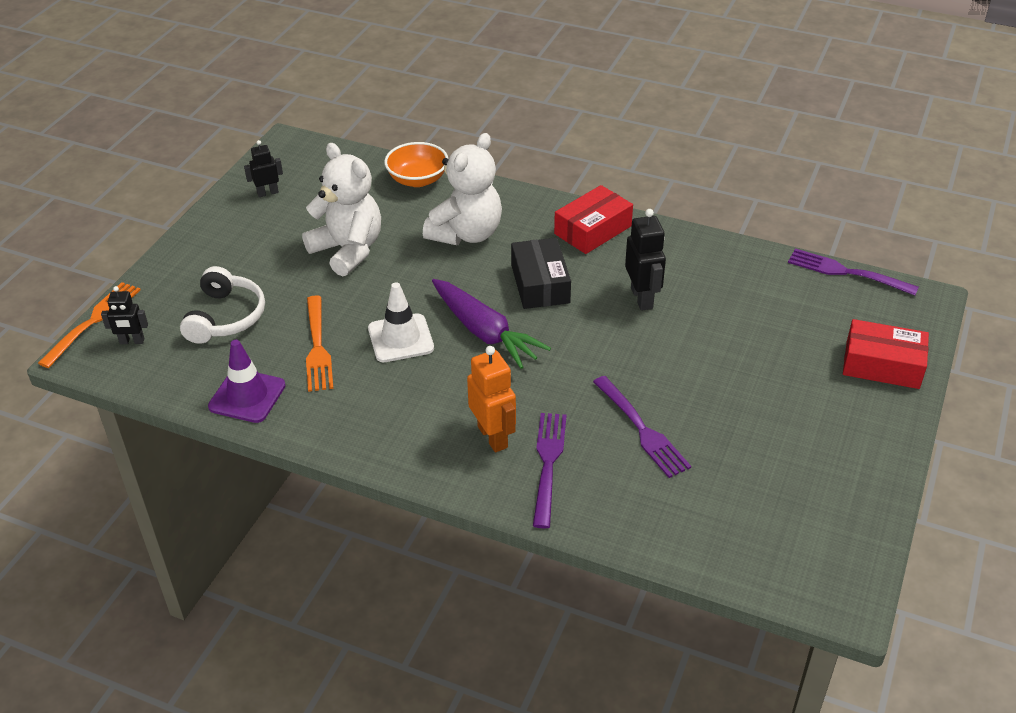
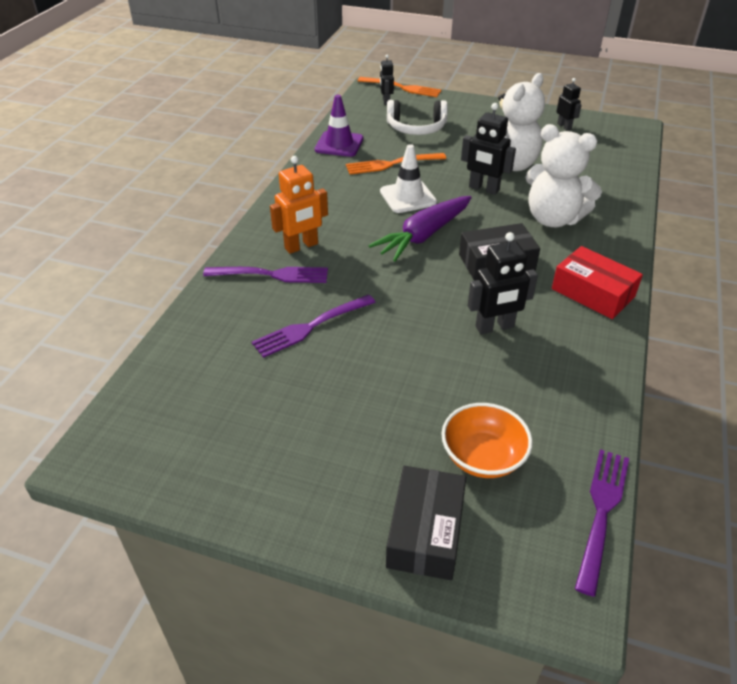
camera: 85 degrees right, 0 degrees up
(396, 275) = (483, 189): none -> black robot
(417, 179) = (620, 189): orange bowl -> orange bowl (483, 457)
(882, 365) = (425, 531): red box -> black box

